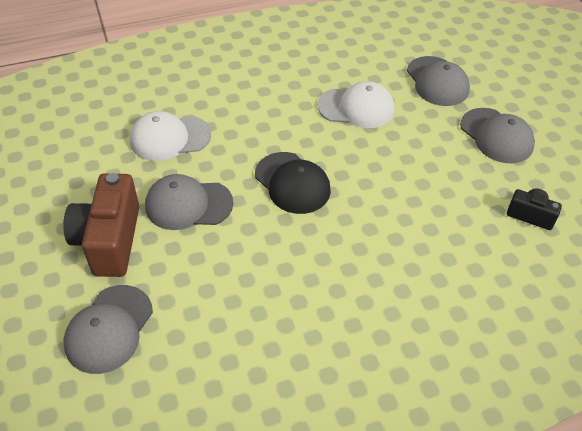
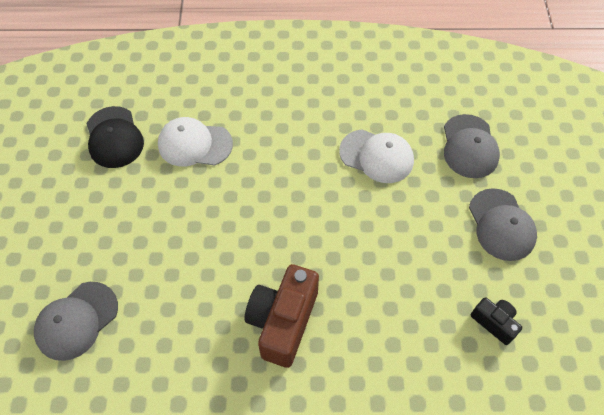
camera: 20 degrees right, 10 degrees up
(109, 240) = (107, 235): brown camera -> brown camera (283, 321)
(188, 204) = (184, 218): grey cap -> none
(292, 183) = (284, 222): black cap -> black cap (114, 137)

